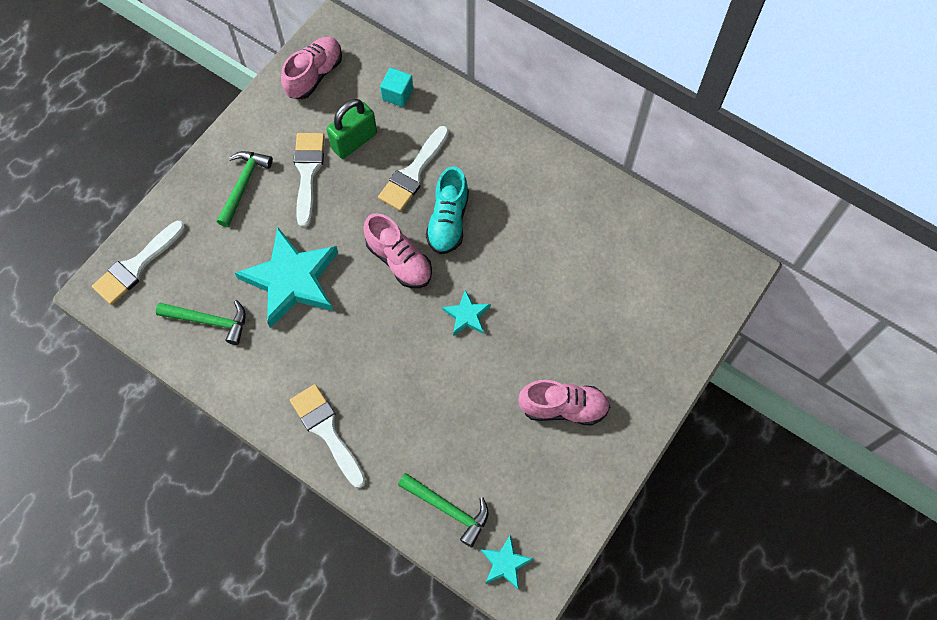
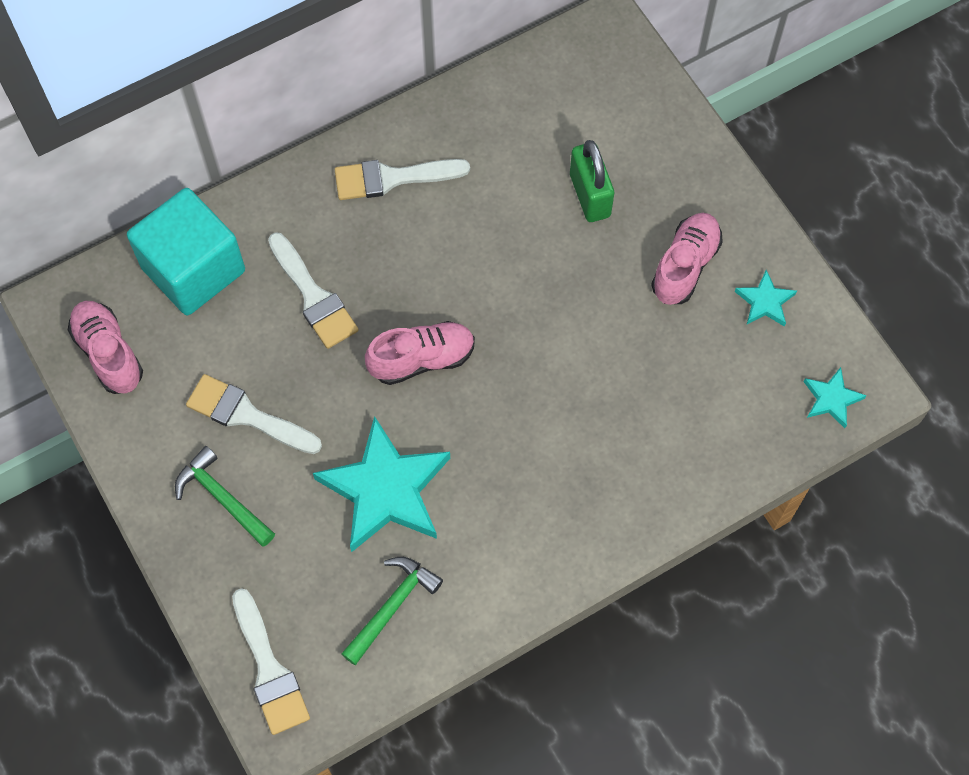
camera: 65 degrees left, 0 degrees up
(327, 431) = (598, 523): white brush -> white brush (392, 178)
(354, 141) = (232, 345): green padlock -> green padlock (589, 195)
(397, 94) = (193, 269): turquoise cube -> turquoise cube, size x2.31
(448, 221) = (398, 285): turquoise shoe -> none
(448, 509) = (748, 431): green hammer -> none
(467, 315) = (528, 316): turquoise star -> turquoise star (765, 302)

